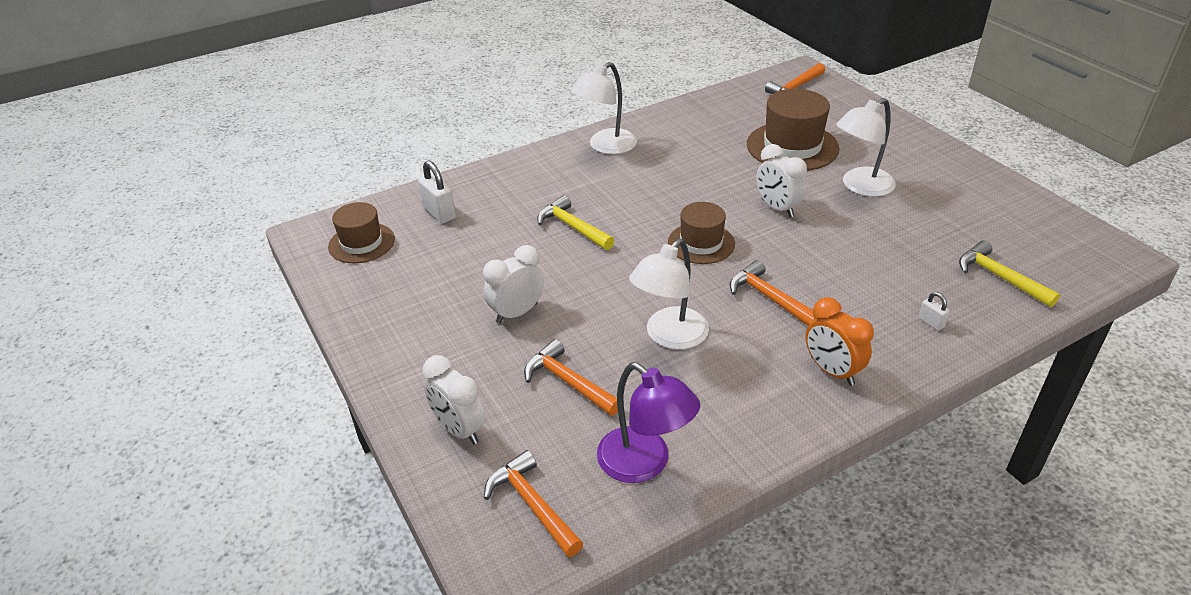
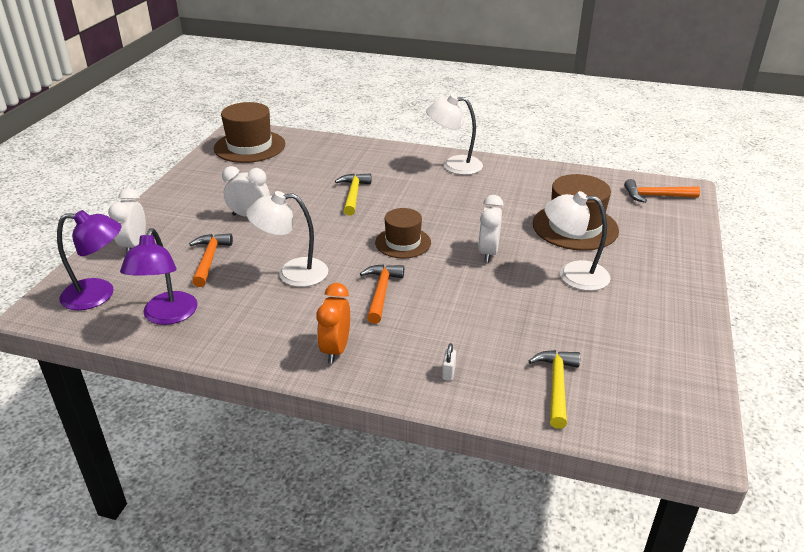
camera: 45 degrees right, 5 degrees down
(361, 243) = (249, 146): brown hat -> brown hat, size x1.57
(439, 213) = (306, 152): white padlock -> none
(532, 504) = (99, 295): orange hammer -> purple lamp

